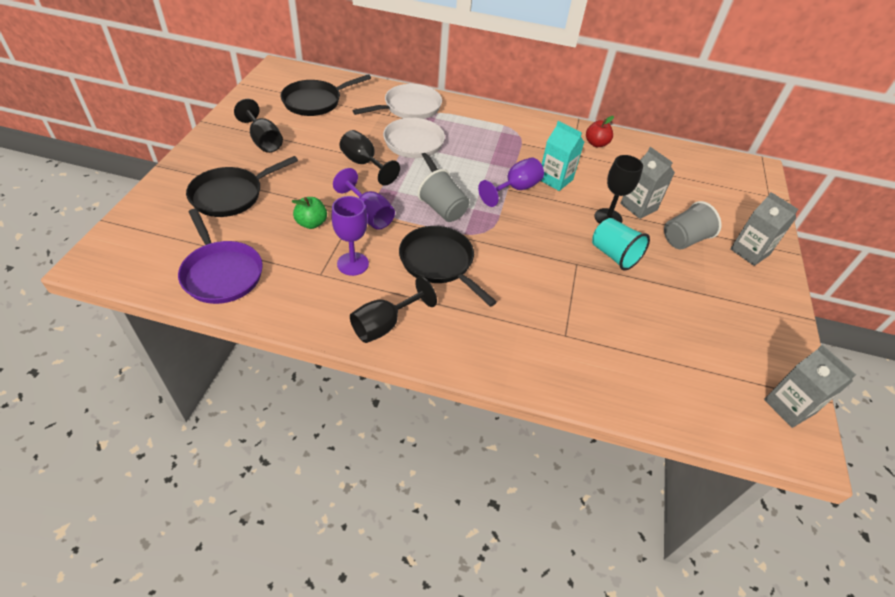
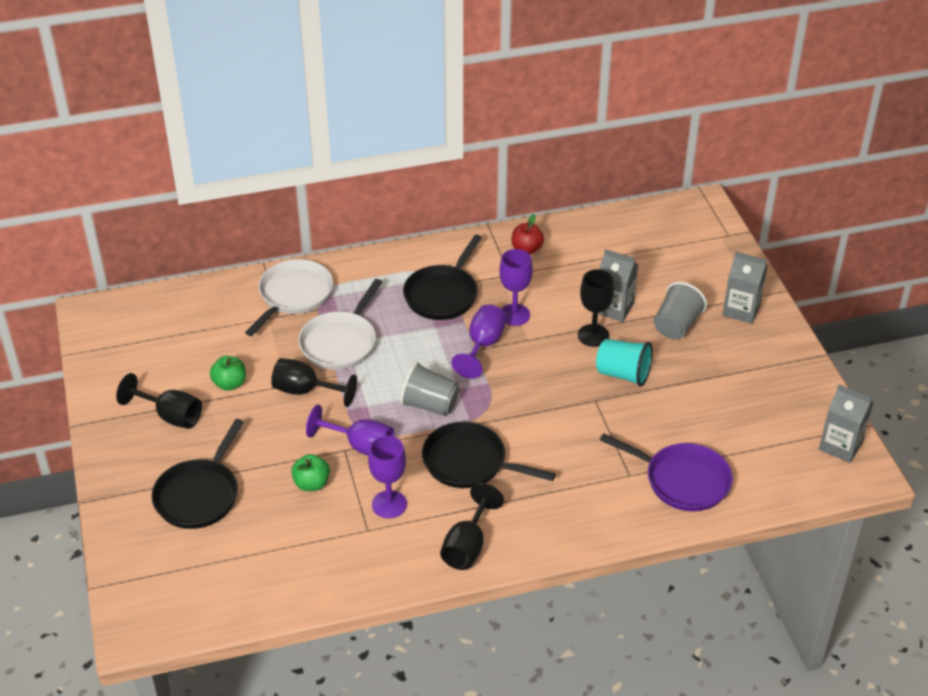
camera: 25 degrees left, 5 degrees down
(221, 273) = (272, 577): purple pan -> purple pan (682, 480)
(315, 101) = (179, 338): black pan -> black pan (443, 294)
(319, 139) = (230, 384): none -> green apple
(415, 145) = (340, 342): white pan -> white pan turned 105 degrees counterclockwise
(555, 179) = (514, 315): turquoise carton -> purple goblet

